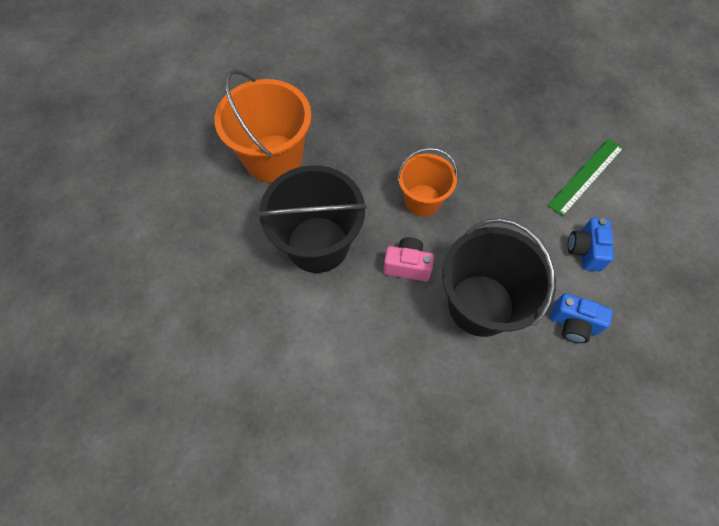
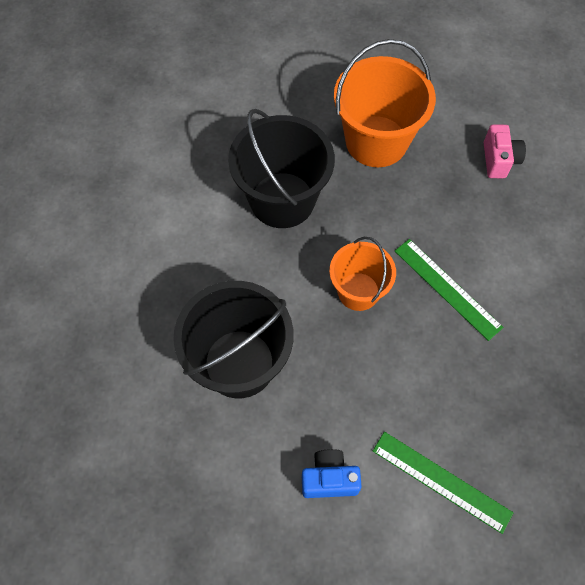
camera: 80 degrees right, 0 degrees up
(407, 265) = (273, 286): pink camera -> pink camera (499, 160)
(428, 138) = (447, 288): none -> green ruler
(573, 324) = (231, 464): blue camera -> none

